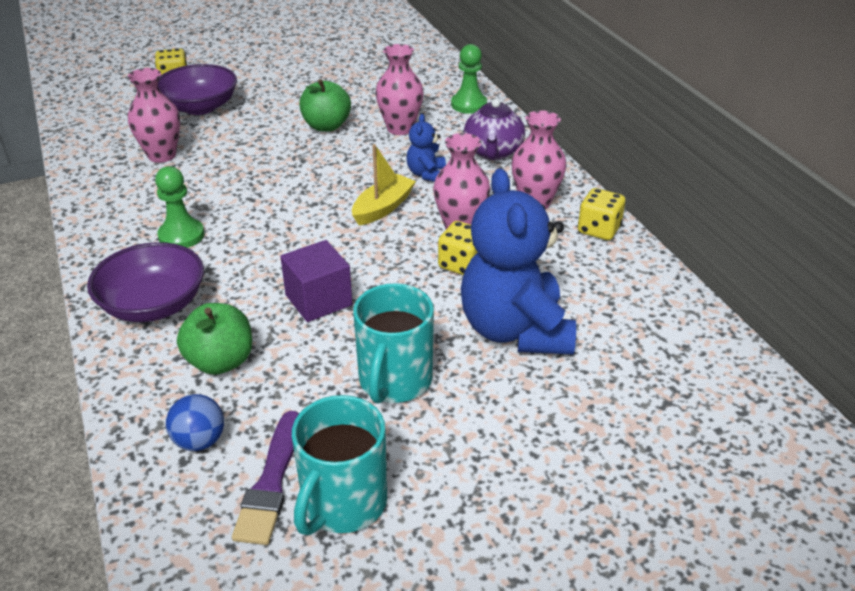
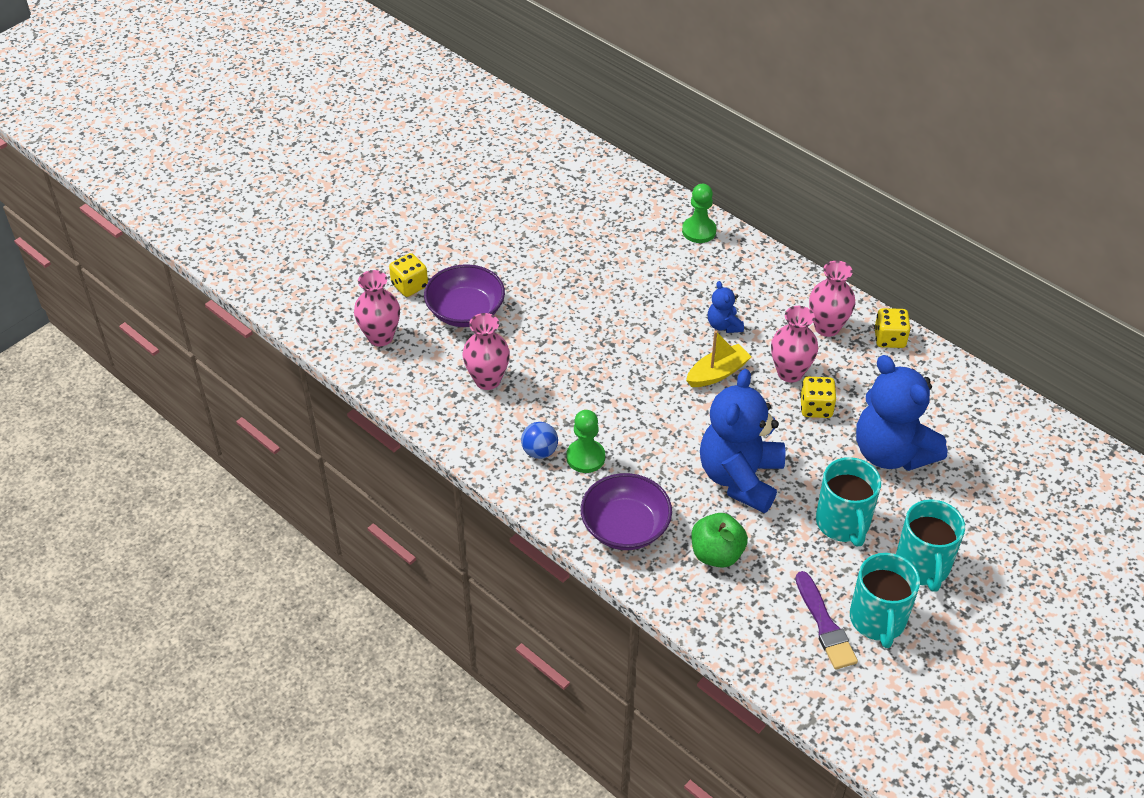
camera: 25 degrees left, 10 degrees up
(199, 441) = (756, 616): blue ball -> blue ball (539, 451)
(318, 300) = (740, 478): purple cube -> blue teddy bear
(326, 126) = (599, 298): green apple -> none
(383, 208) = (717, 373): yellow boat -> yellow boat turned 45 degrees clockwise
(400, 128) = (663, 280): pink vase -> pink vase (380, 337)
(455, 462) = (922, 566): none -> turquoise mug
(493, 152) = (758, 282): purple teapot -> none

